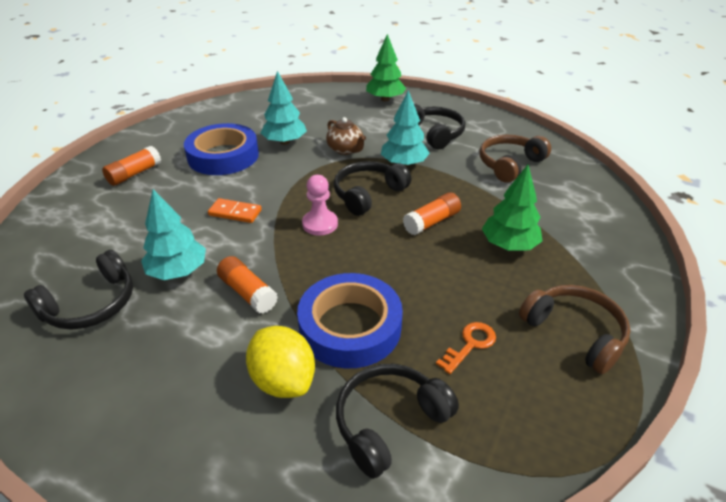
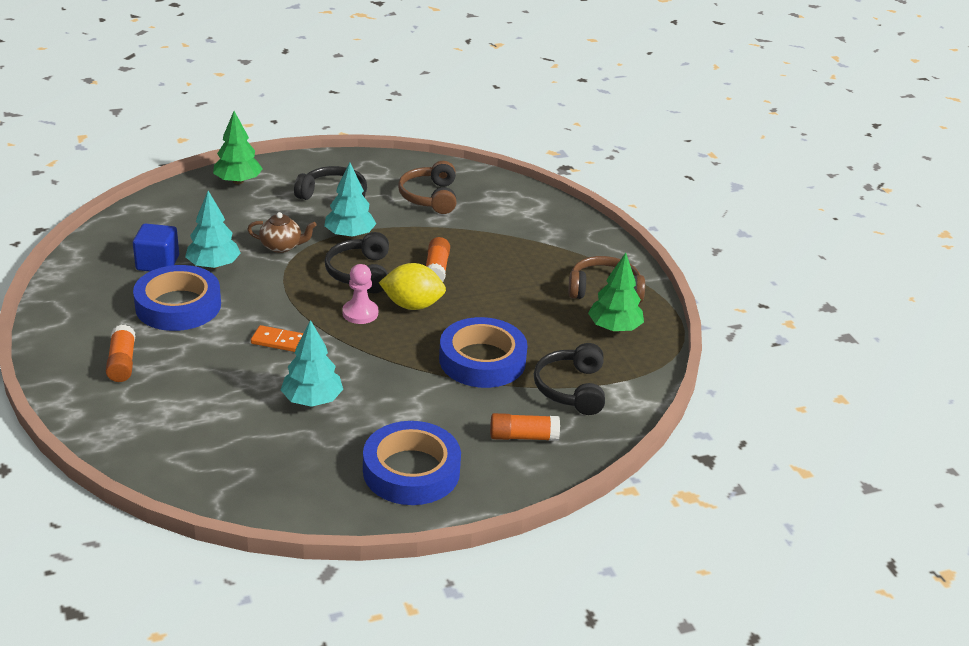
camera: 50 degrees left, 5 degrees down
(91, 304) = (289, 454): black headphones -> none
(130, 392) = (411, 471): none -> blue tape
(235, 213) = (279, 341): orange domino -> orange domino turned 45 degrees clockwise
(248, 293) = (386, 382): orange glue stick -> orange glue stick (523, 437)
(258, 125) = (157, 263): none -> blue cube
(283, 380) = (488, 408): yellow lemon -> yellow lemon (412, 305)
(470, 344) = (560, 328): orange key -> none
(509, 245) = (506, 258): green tree -> green tree (614, 328)

